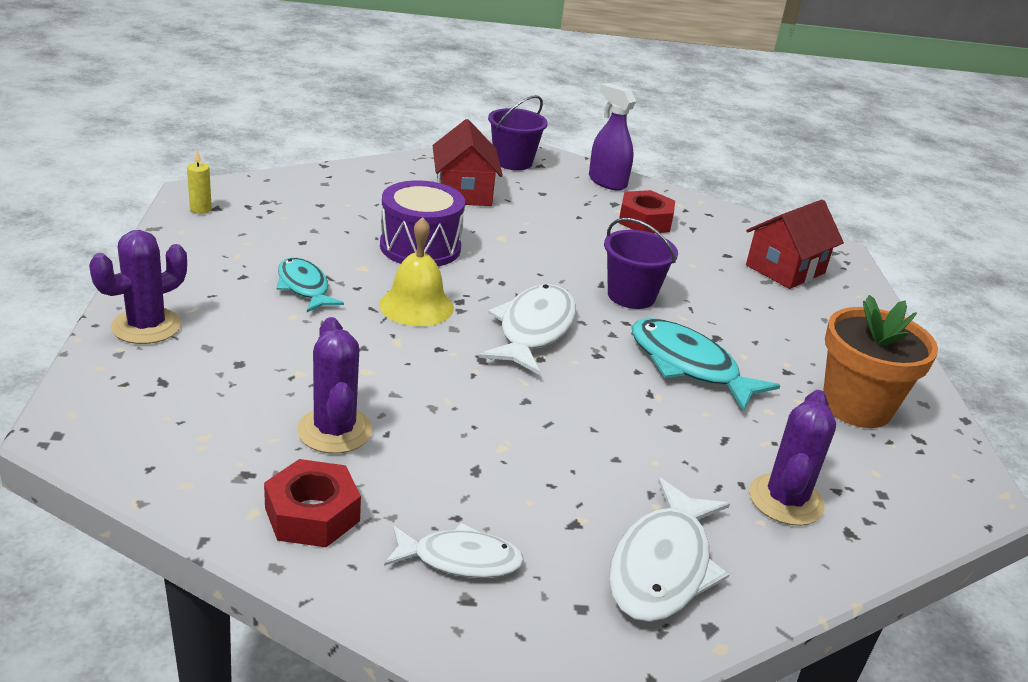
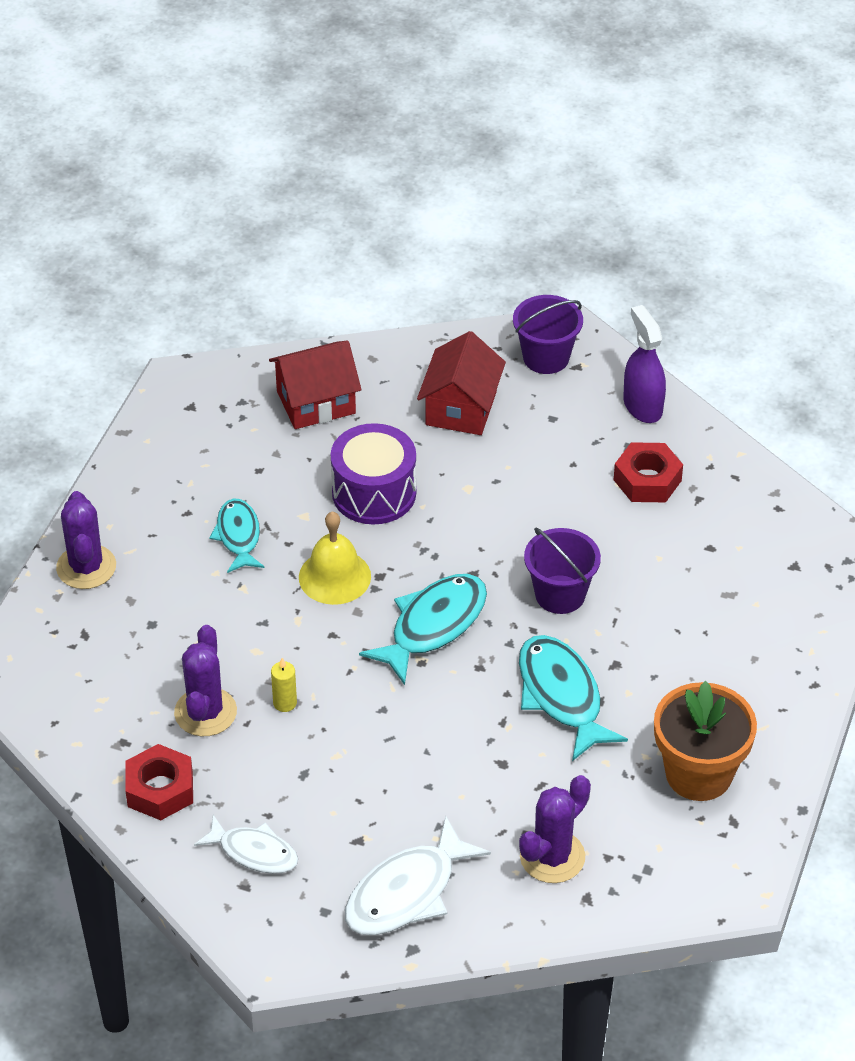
camera: 25 degrees right, 15 degrees up
(146, 326) = (86, 567): purple cactus -> purple cactus turned 75 degrees counterclockwise
(200, 209) = (174, 408): yellow candle -> yellow candle (285, 703)
(533, 330) = (433, 626): white fish -> turquoise fish
(785, 269) = (764, 579): red house -> red house (316, 402)

